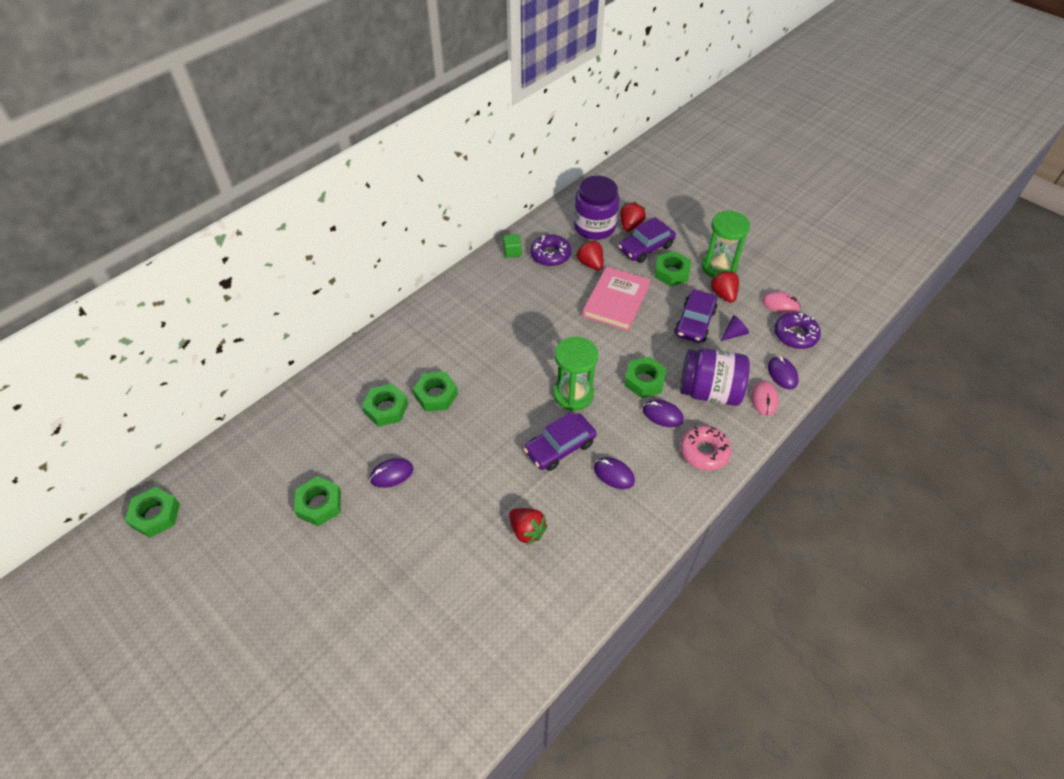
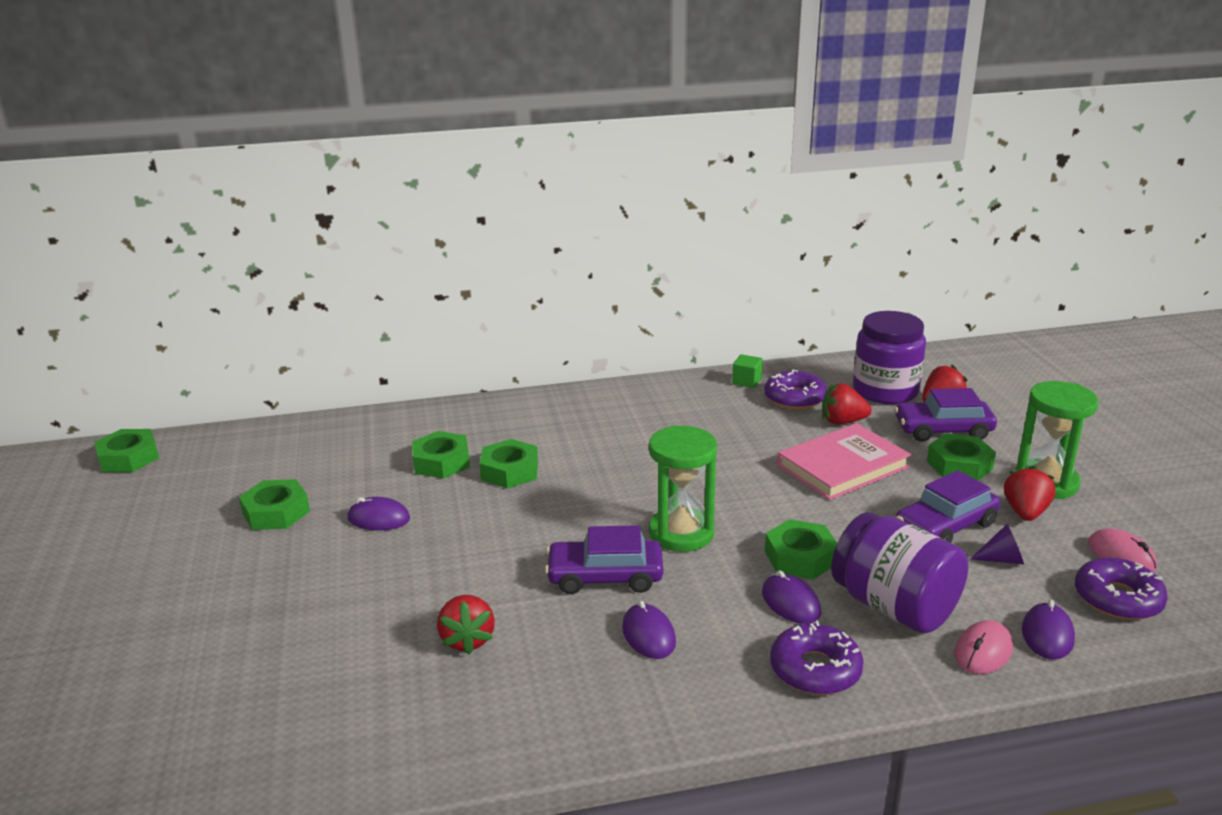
camera: 35 degrees right, 25 degrees down
(590, 264) = (842, 422): red strawberry -> red strawberry turned 90 degrees counterclockwise
(704, 452) = (815, 669): pink donut -> purple donut

